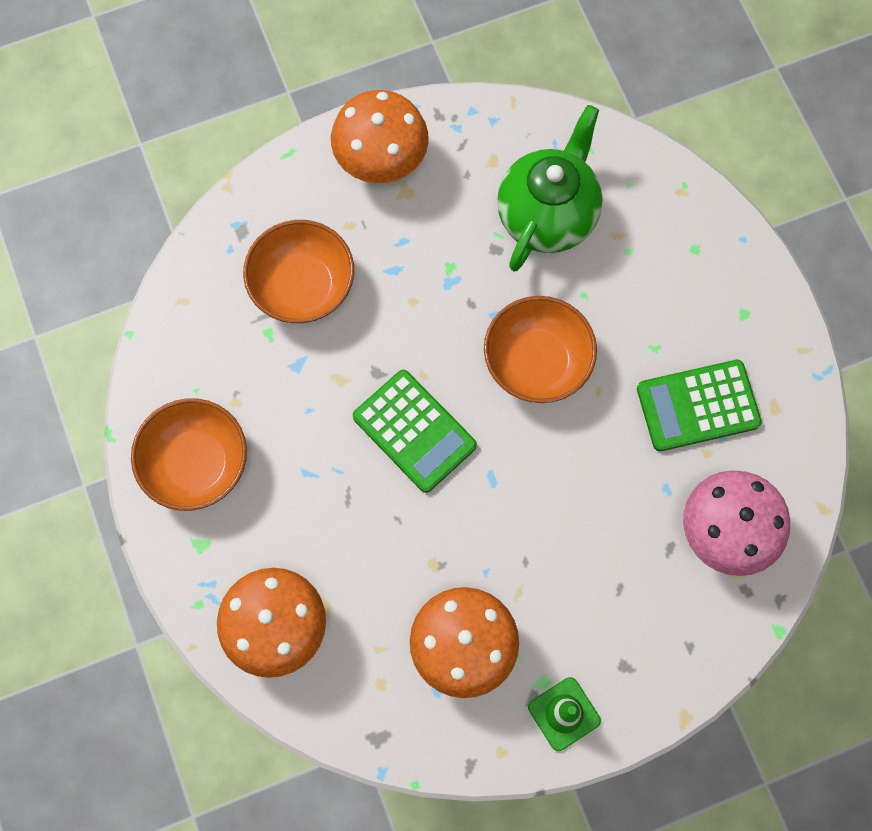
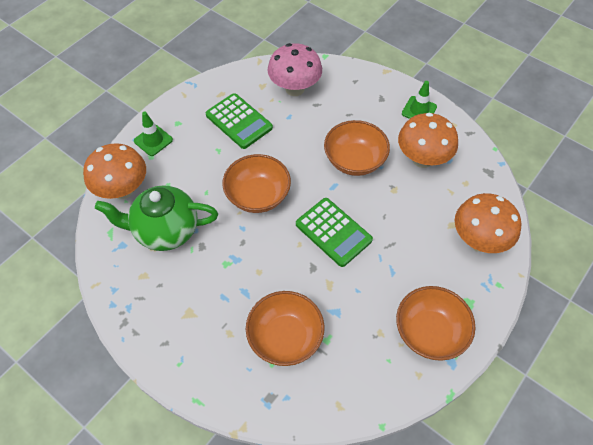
camera: 120 degrees left, 15 degrees down
(381, 161) = (174, 338): orange mushroom -> orange mushroom (123, 190)
(414, 431) = (333, 232): green calculator -> green calculator turned 120 degrees clockwise
(520, 538) = (354, 160): none -> orange bowl
(725, 264) = (153, 140): none -> green traffic cone

